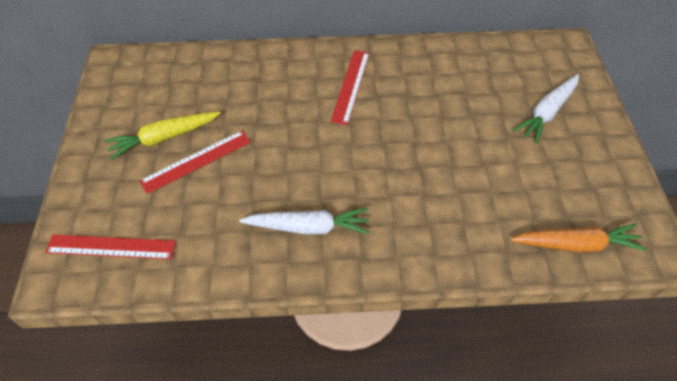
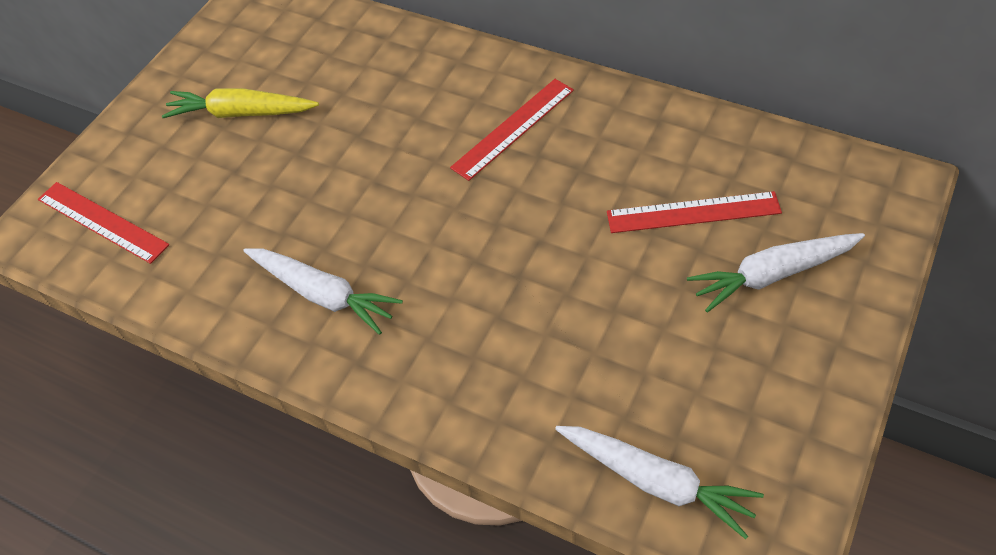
camera: 35 degrees right, 0 degrees up
(196, 161) = (256, 156): red ruler -> red ruler (693, 212)
(576, 244) = (656, 481): orange carrot -> white carrot

